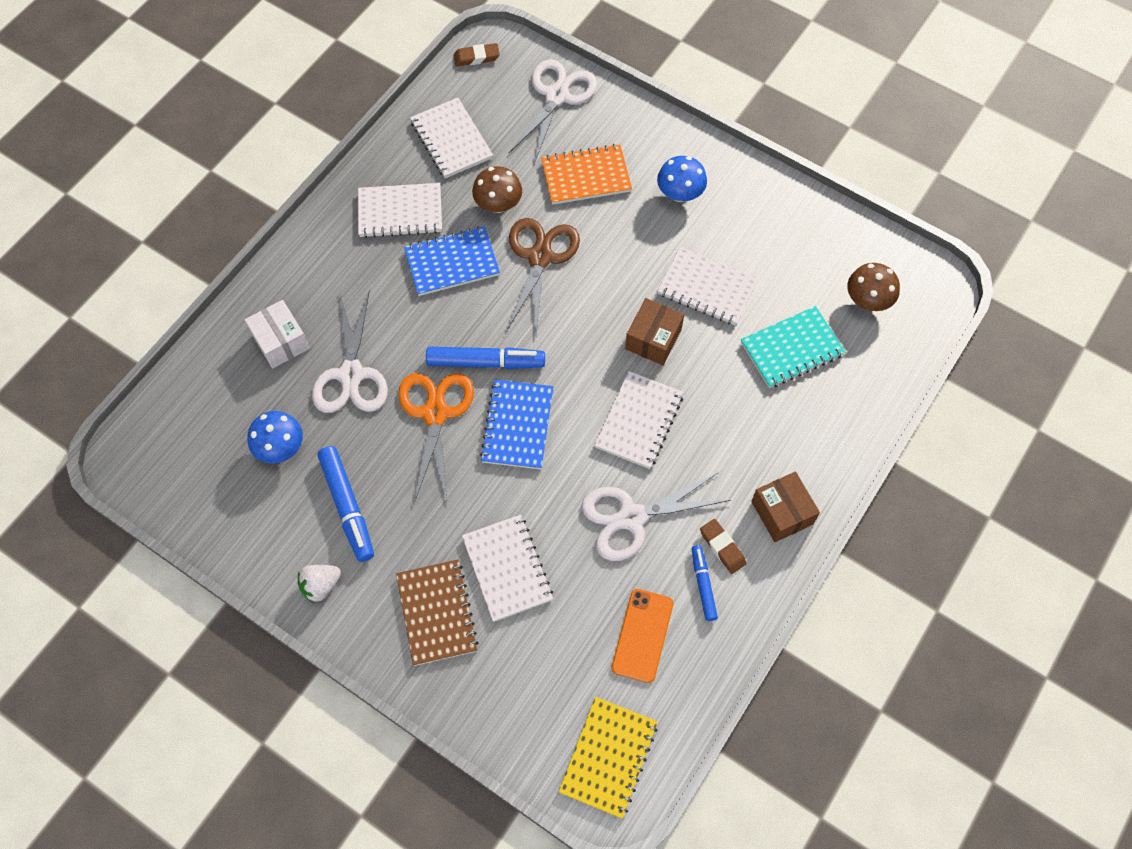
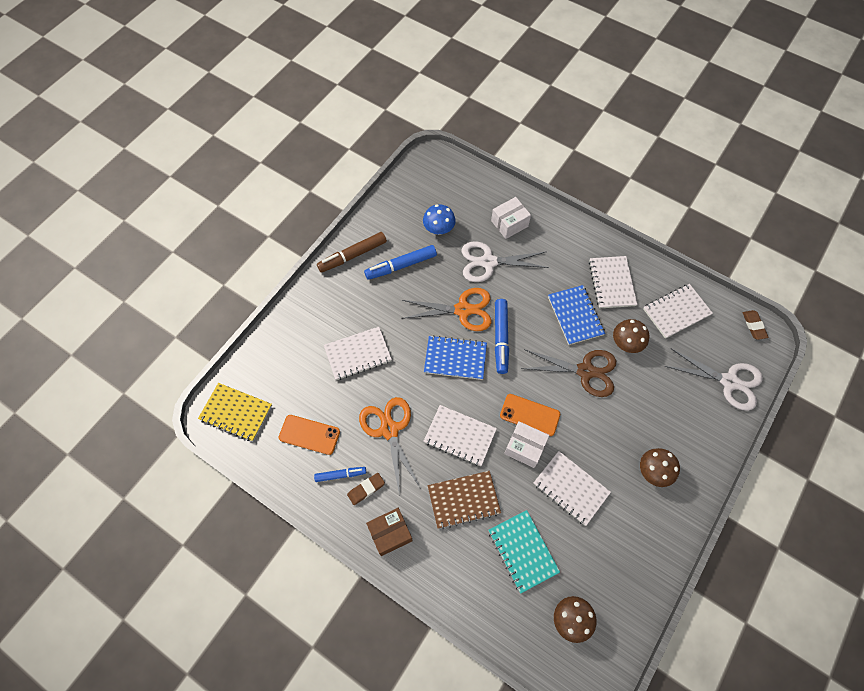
camera: 90 degrees right, 0 degrees up
(321, 585) = (353, 255): white strawberry -> brown marker
(437, 613) = (332, 316): brown notebook -> brown notebook (463, 500)
(586, 176) = (659, 402): orange notebook -> none
(605, 330) = (530, 415): none -> orange phone
(632, 518) = (389, 430): white scissors -> orange scissors
(653, 339) = (524, 447): brown box -> white box
(680, 194) = (653, 471): blue mushroom -> brown mushroom
(707, 288) = (570, 488): white notebook -> white notebook turned 75 degrees counterclockwise

